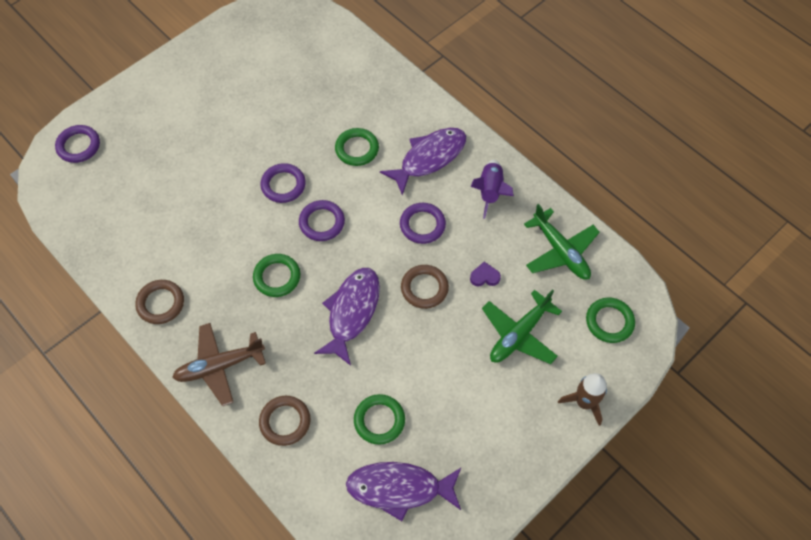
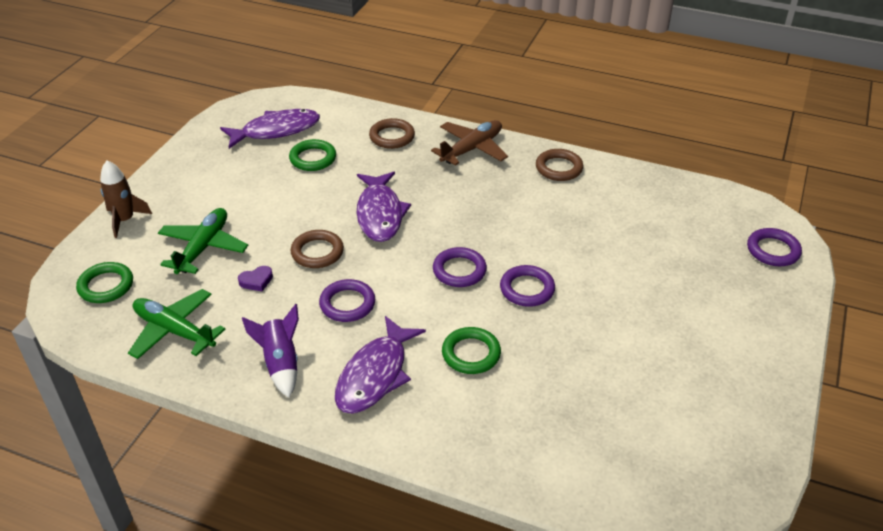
camera: 155 degrees right, 20 degrees down
(277, 277) = (470, 216): green ring -> none

